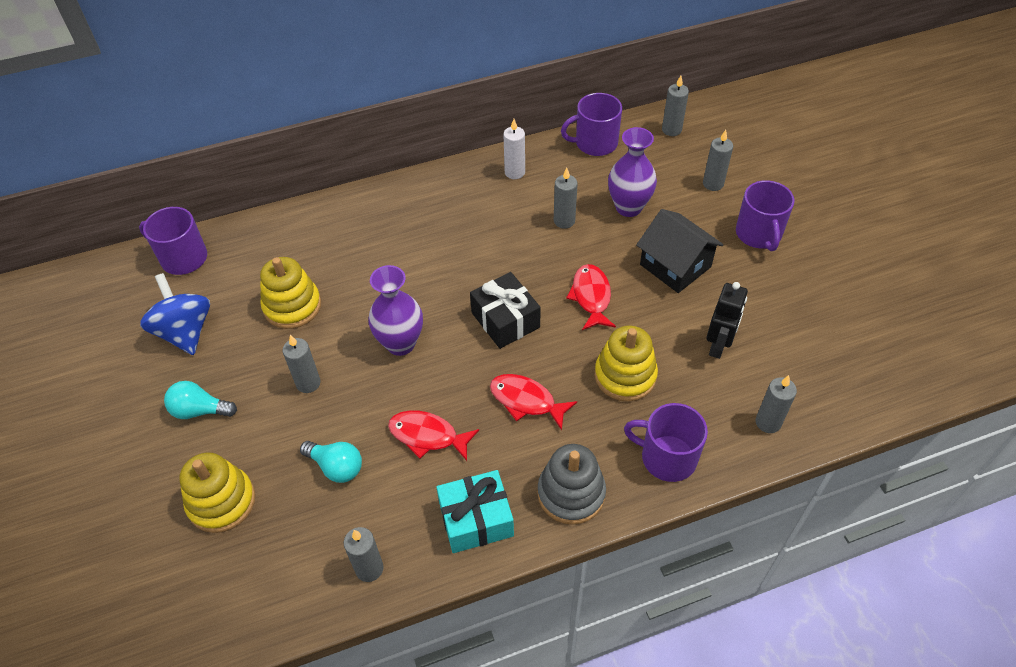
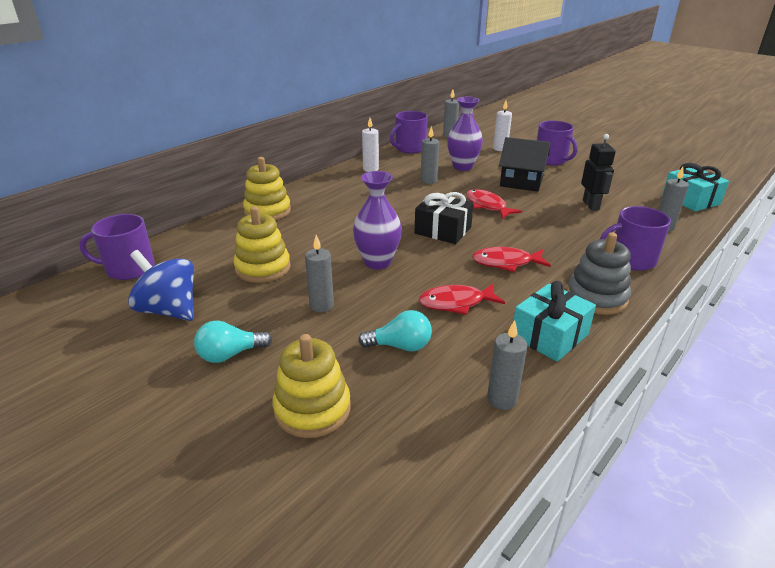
camera: 30 degrees left, 20 degrees down
(625, 375) = (554, 232): yellow stacking toy -> yellow stacking toy (267, 211)
(713, 184) = (500, 149): grey candle -> white candle
(864, 388) = (690, 200): none -> turquoise gift

